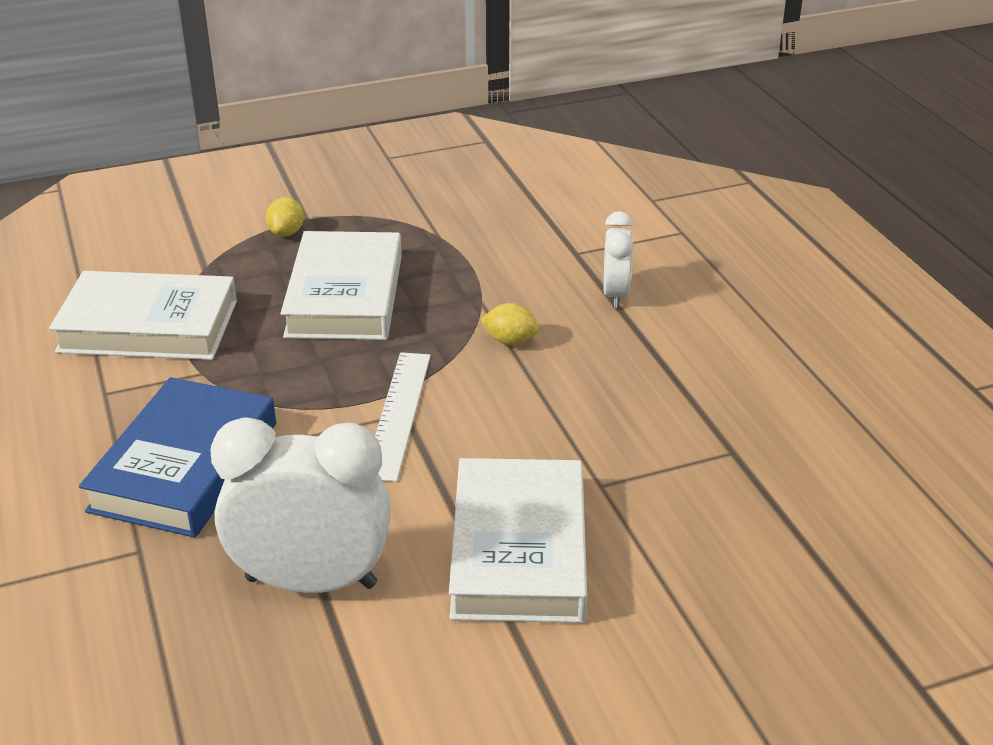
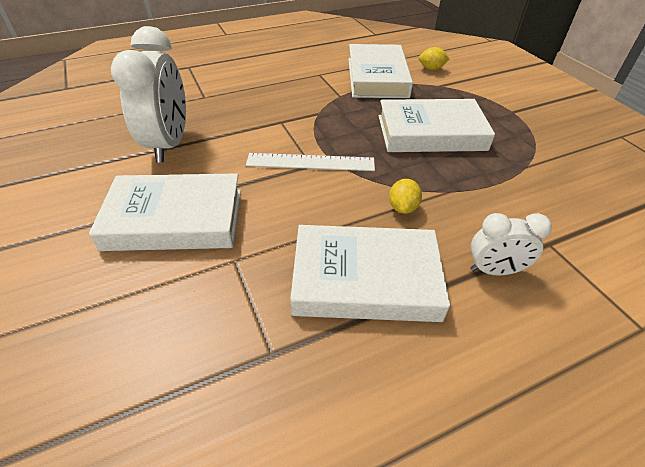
camera: 85 degrees right, 10 degrees up
(185, 466) = (263, 100): blue book -> none
(286, 233) = (491, 106): yellow lemon -> yellow lemon (431, 68)
(630, 381) = (365, 279): none -> white book

